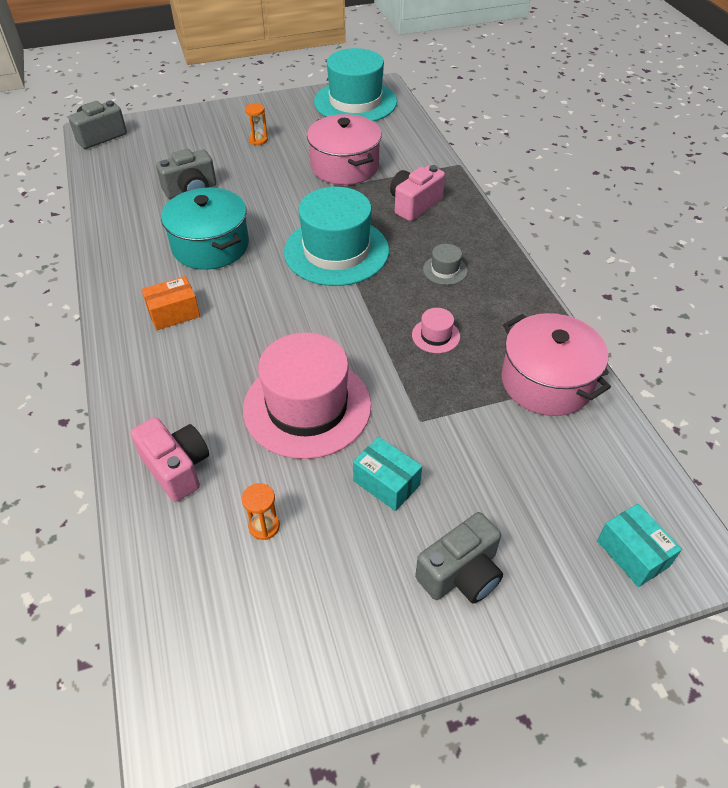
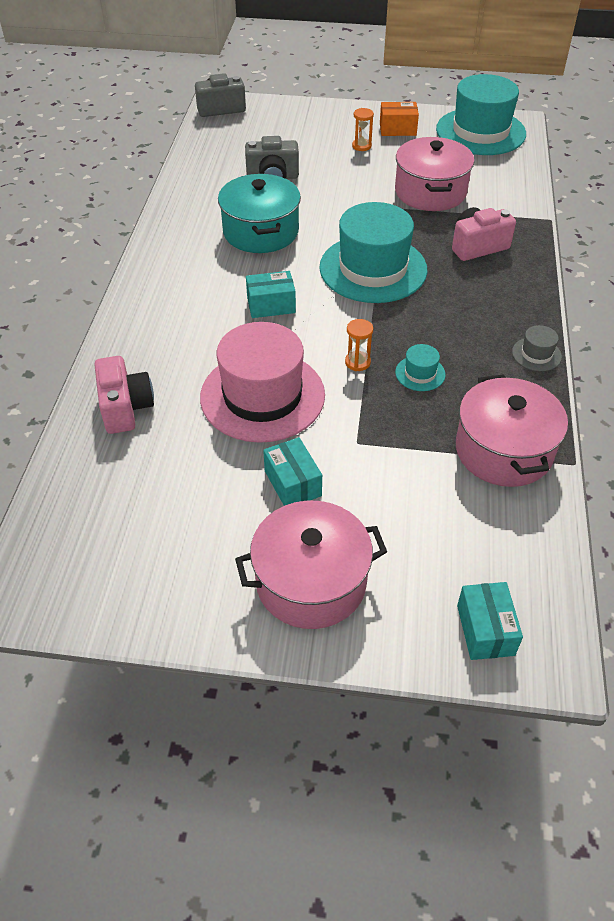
camera: 25 degrees right, 0 degrees up
(174, 313) = (195, 281): orange box -> orange box (397, 129)
(263, 315) = (271, 305): none -> turquoise box
(264, 526) = (168, 479): orange hourglass -> orange hourglass (357, 362)
(436, 336) = (420, 373): pink hat -> turquoise hat
(445, 270) = (468, 316): grey hat -> grey hat (536, 354)
(461, 573) = (311, 582): grey camera -> pink pot

